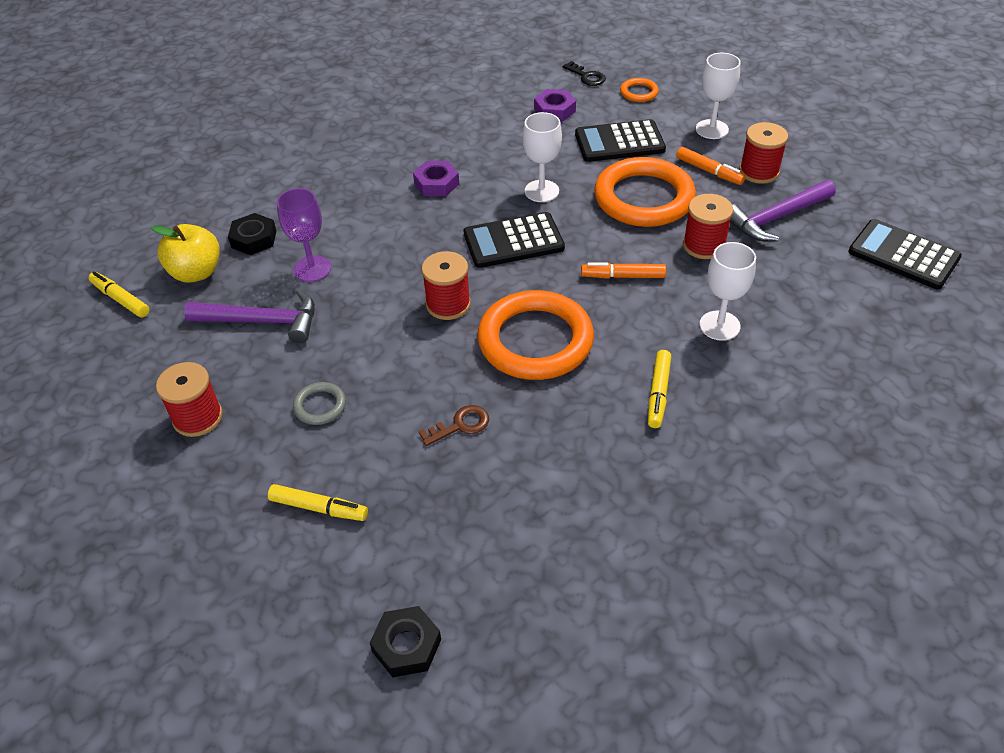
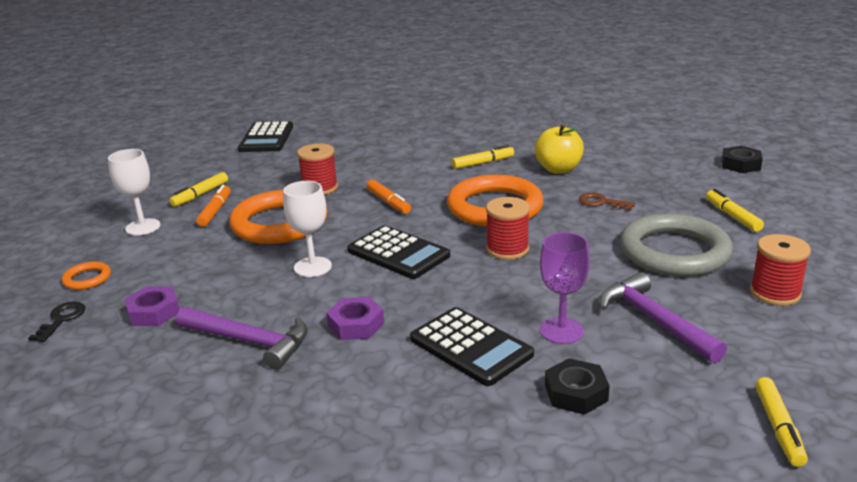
camera: 125 degrees left, 20 degrees down
(196, 272) = (670, 400): yellow apple -> yellow apple (558, 169)
(320, 406) = (674, 252): grey ring -> grey ring, size x2.31
(619, 142) = (196, 259): black calculator -> black calculator (471, 347)
(719, 325) = (400, 164): white goblet -> none
(759, 172) = (200, 195): red spool -> yellow marker
(776, 218) = (260, 176): purple hammer -> purple hammer (250, 341)

